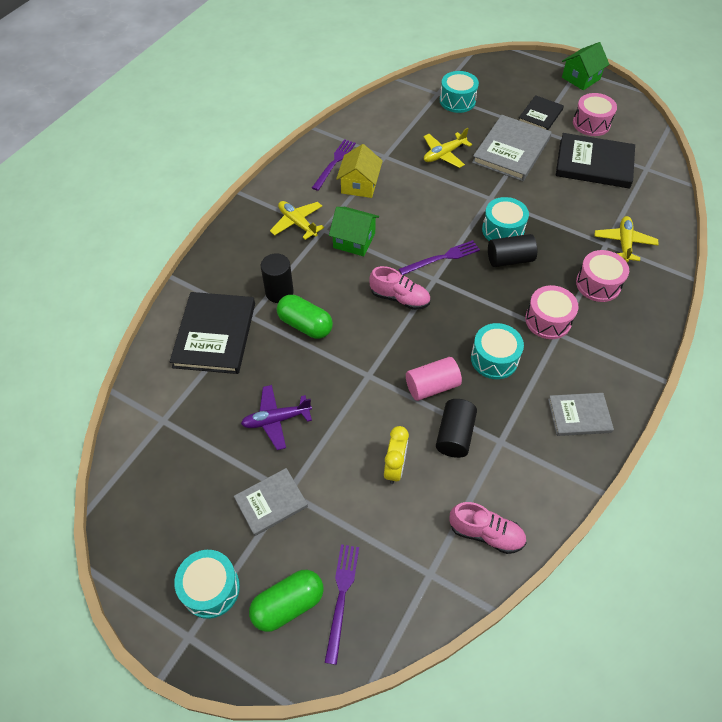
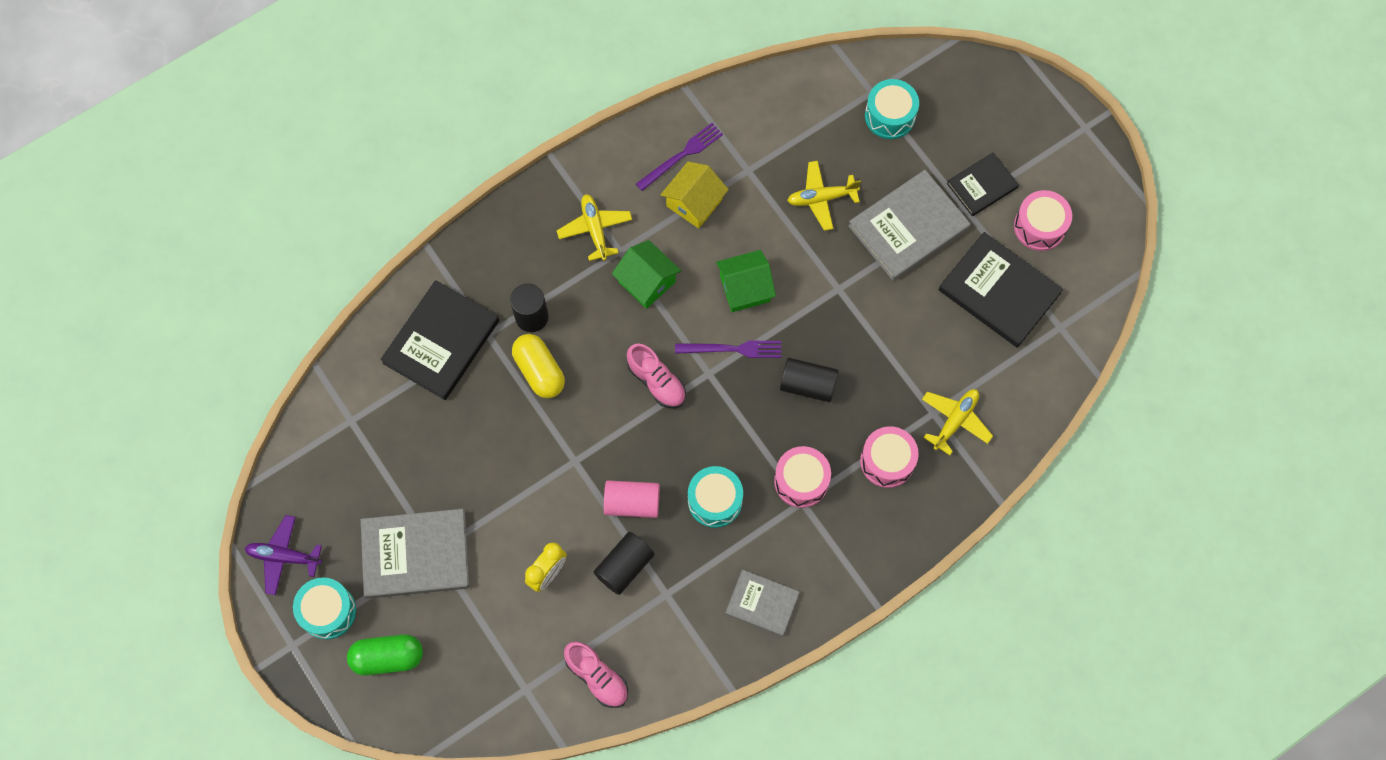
camera: 25 degrees right, 15 degrees up
(271, 502) = (416, 555): grey book -> grey book, size x1.69
(276, 420) = (459, 470): purple plane -> purple plane (284, 556)
(305, 325) = (539, 371): green capsule -> yellow capsule
(341, 597) = (437, 673): purple fork -> none
(503, 230) = (824, 341): turquoise drum -> none
(580, 78) = (1078, 144): green house -> green house (745, 288)

